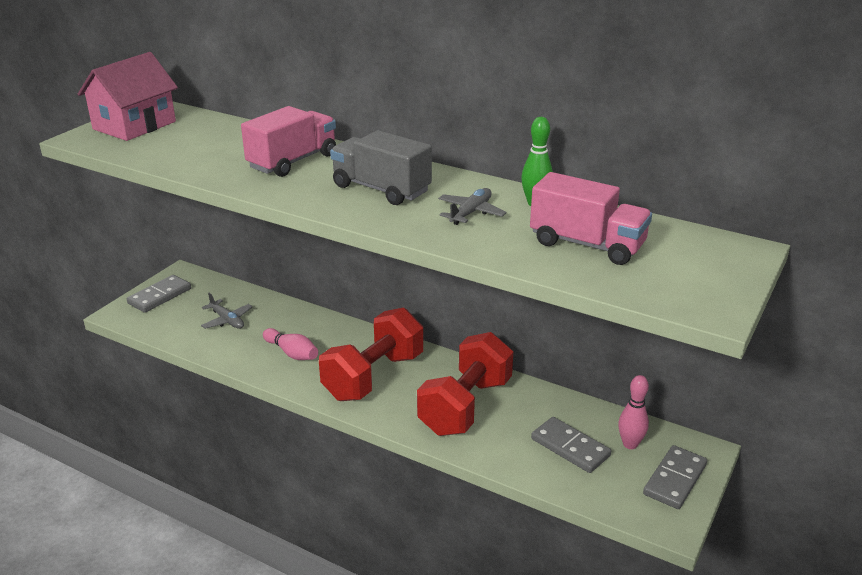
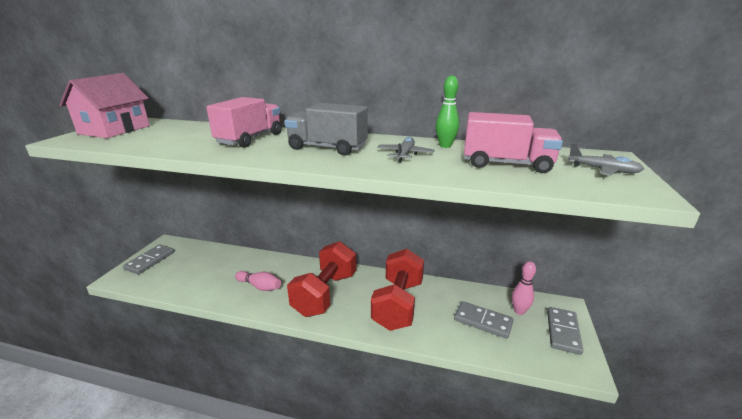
camera: 15 degrees left, 5 degrees down
(227, 320) = (205, 270): grey plane -> grey plane (603, 170)

